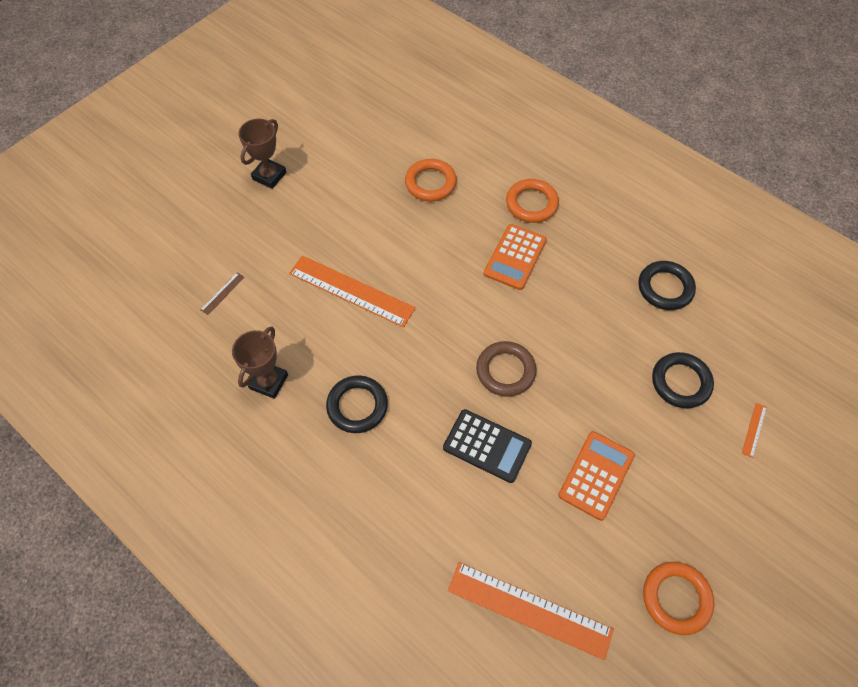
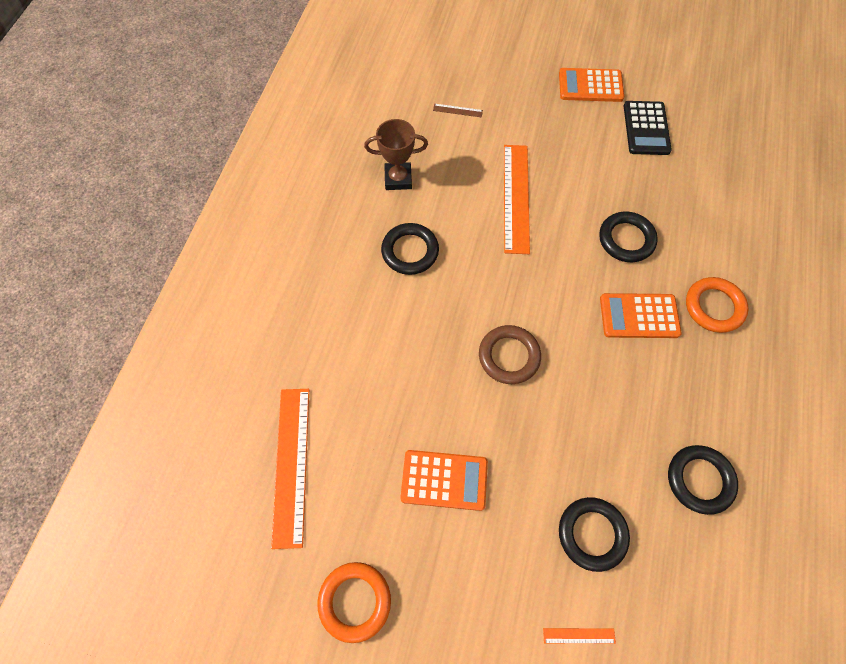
camera: 65 degrees right, 5 degrees up
(269, 176) = (590, 86): brown trophy -> orange calculator
(430, 183) = (673, 209): orange ring -> none
(441, 230) = (626, 239): none -> black ring
(487, 446) = (425, 370): black calculator -> black calculator (646, 128)

